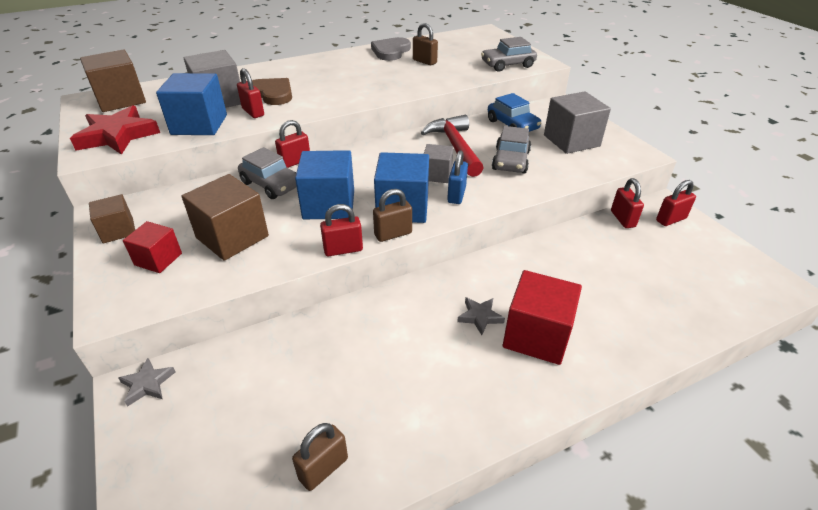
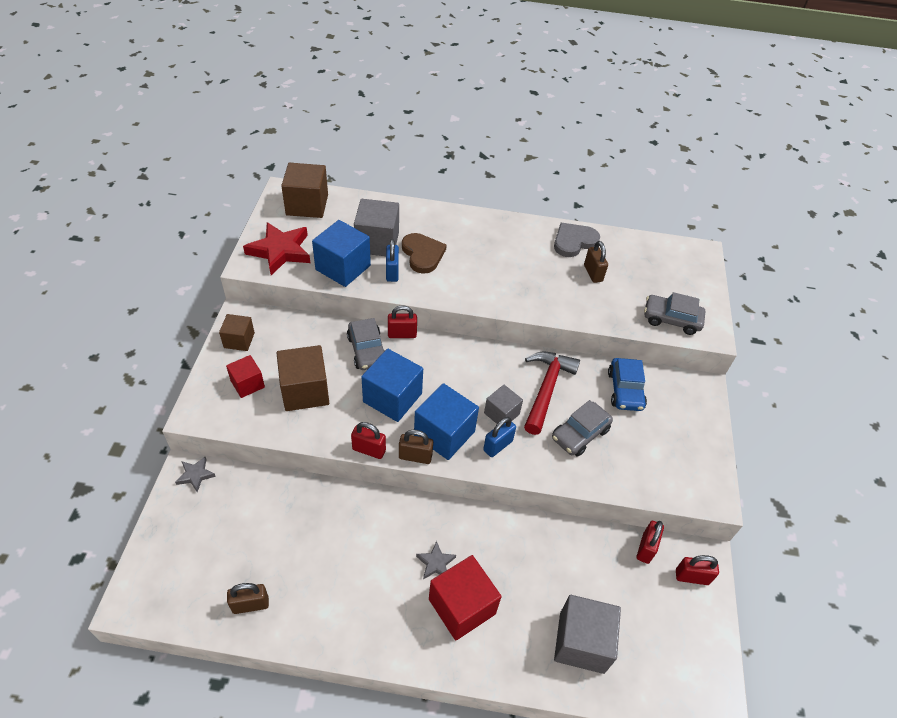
camera: 30 degrees right, 10 degrees up
(253, 112) = (392, 272): red padlock -> blue padlock
(571, 141) = (662, 442): grey cube -> grey cube (581, 642)

